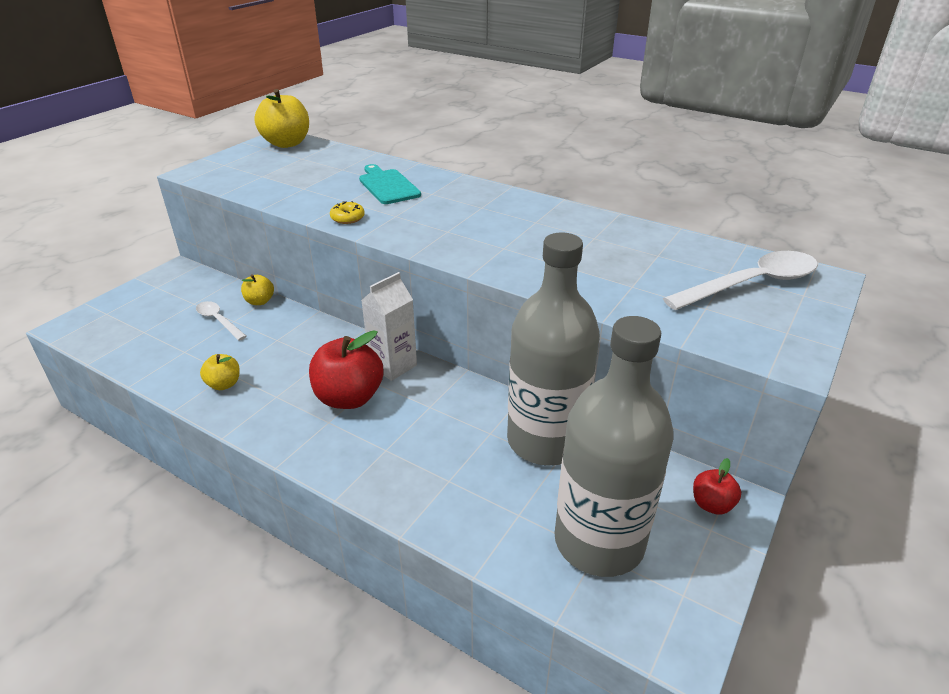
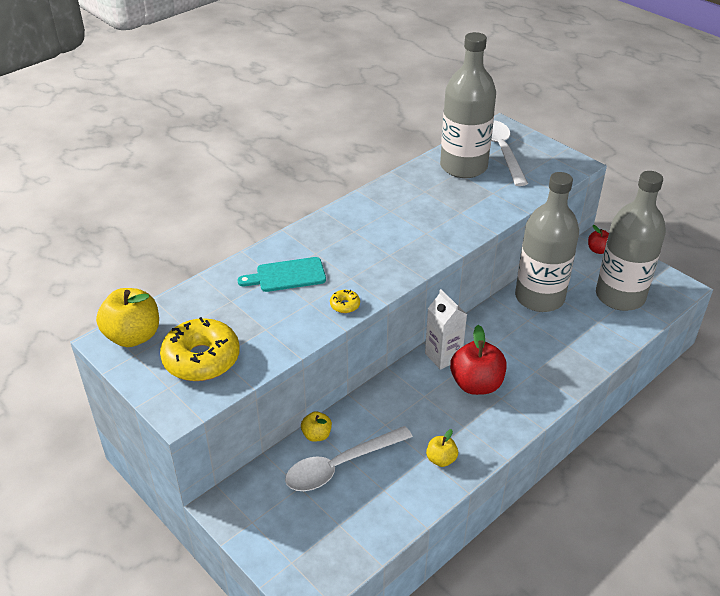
camera: 75 degrees left, 5 degrees up
(218, 321) = (340, 466): white spoon -> white spoon, size x1.80
(259, 170) = (201, 359): none -> yellow donut
(678, 258) = (463, 166): none -> grey bottle

